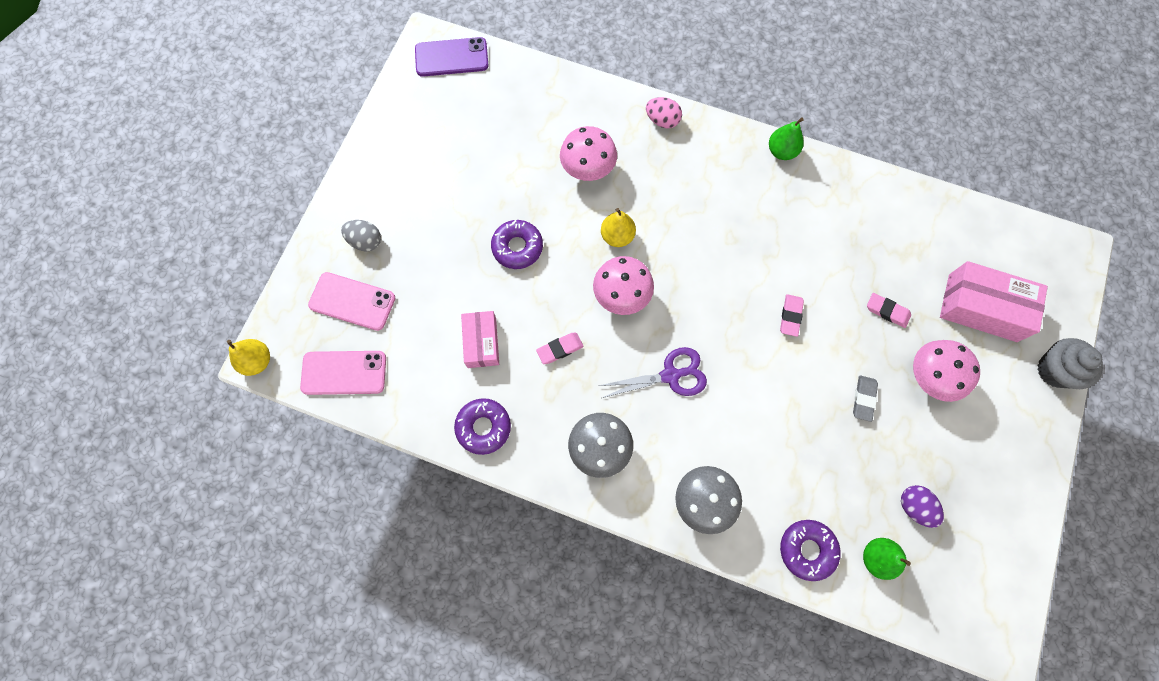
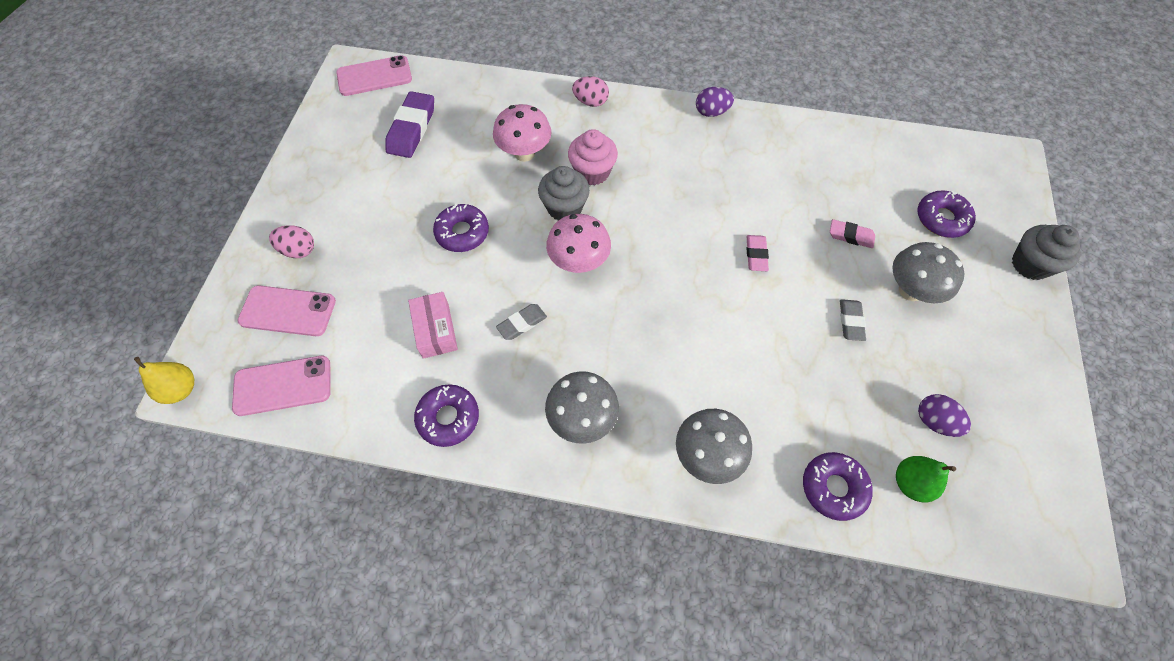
camera: 10 degrees left, 10 degrees down
(365, 241) = (298, 250): grey egg -> pink egg
(451, 57) = (374, 76): purple phone -> pink phone
(482, 125) = (412, 129): none -> purple eraser
(560, 349) = (522, 323): pink eraser -> grey eraser
(617, 236) = (564, 208): yellow pear -> grey cupcake
(650, 201) = (592, 172): none -> pink cupcake
(670, 375) = (645, 331): purple scissors -> none
(781, 151) = (711, 112): green pear -> purple egg
(929, 377) = (910, 290): pink mushroom -> grey mushroom
(982, 308) = (941, 219): pink box -> purple donut

